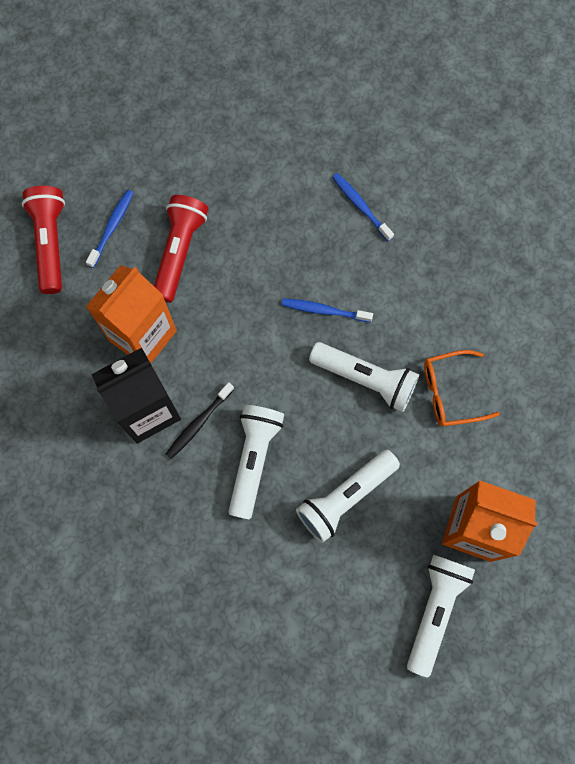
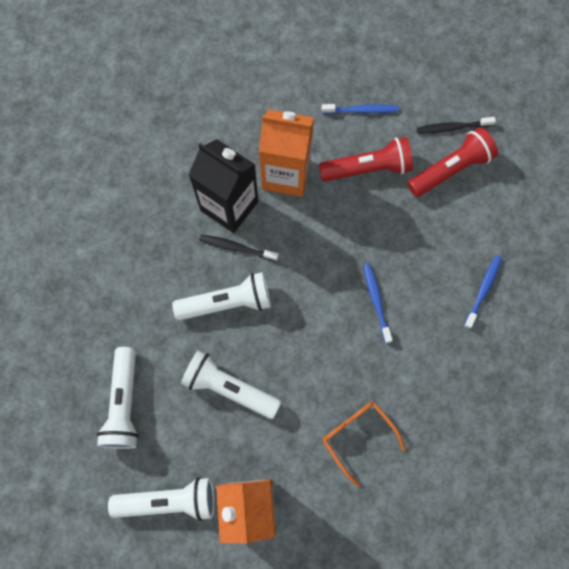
camera: 65 degrees right, 0 degrees up
(51, 243) = (326, 74): red flashlight -> red flashlight (450, 169)
(179, 150) = (452, 127): none -> black toothbrush
(365, 379) = (334, 361): white flashlight -> white flashlight (124, 404)

